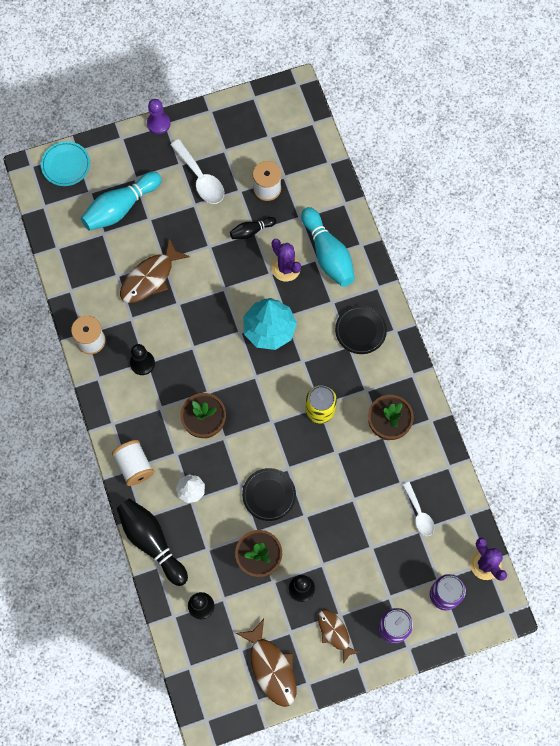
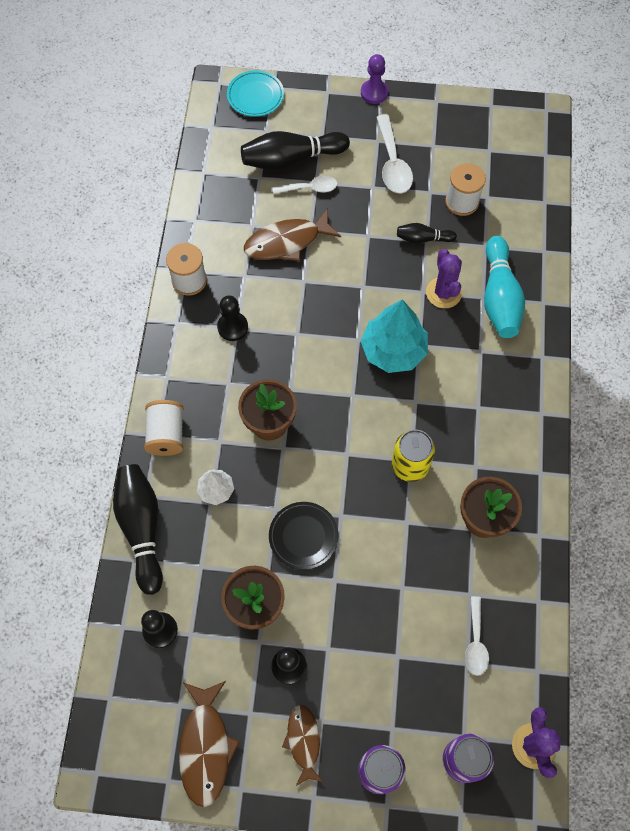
camera: 25 degrees right, 5 degrees down
(120, 208) = (291, 159): turquoise bowling pin -> black bowling pin
(146, 226) = (310, 188): none -> white spoon
(360, 331) = (499, 396): black plate -> none

